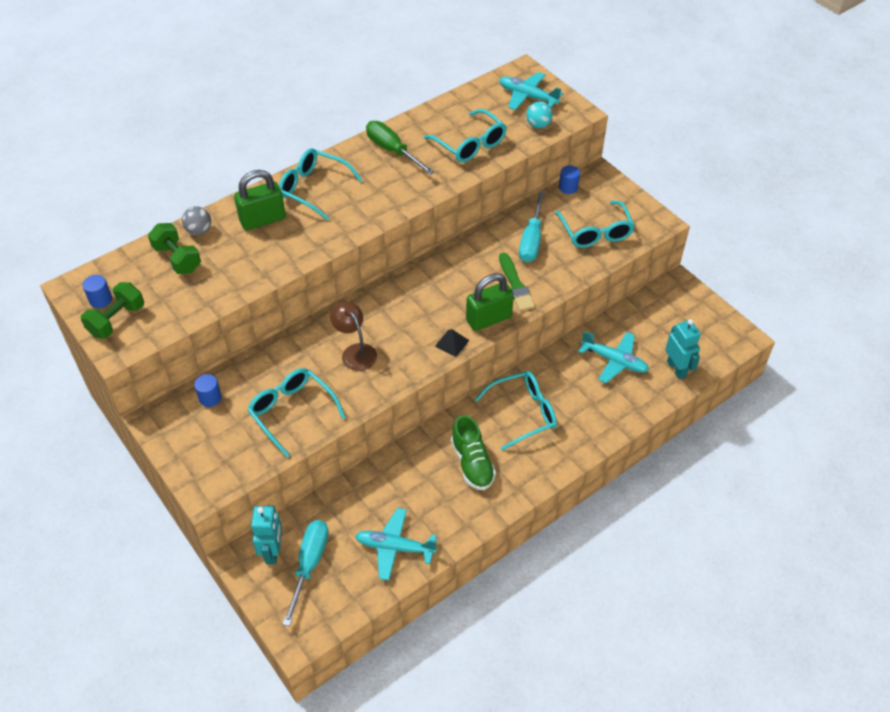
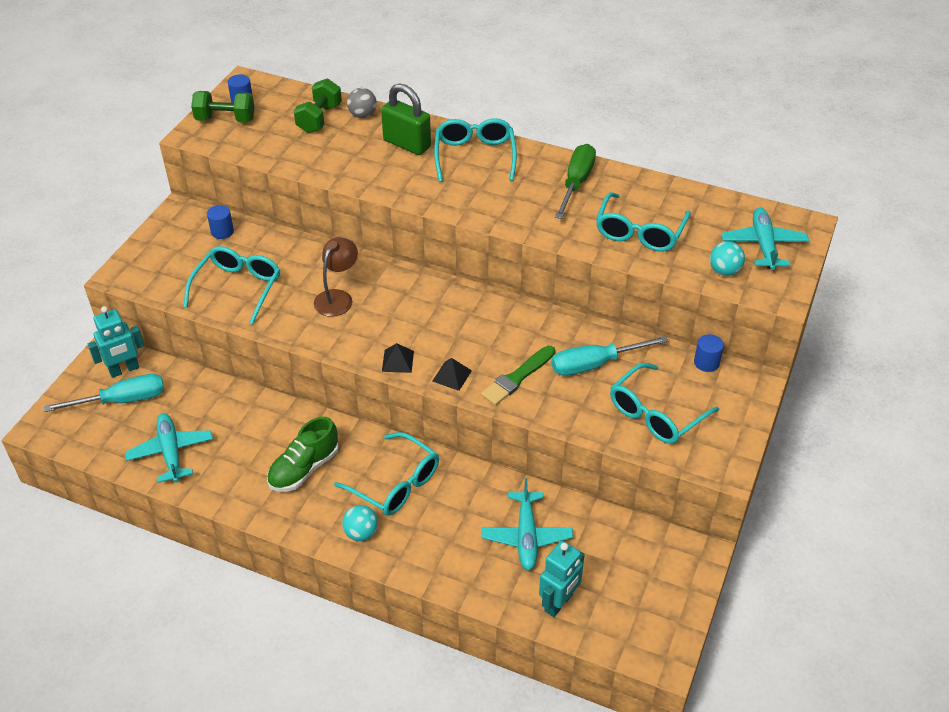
camera: 60 degrees right, 5 degrees down
(489, 319) = (452, 375): green padlock -> black pyramid
(555, 452) = (361, 533): none -> turquoise ball

